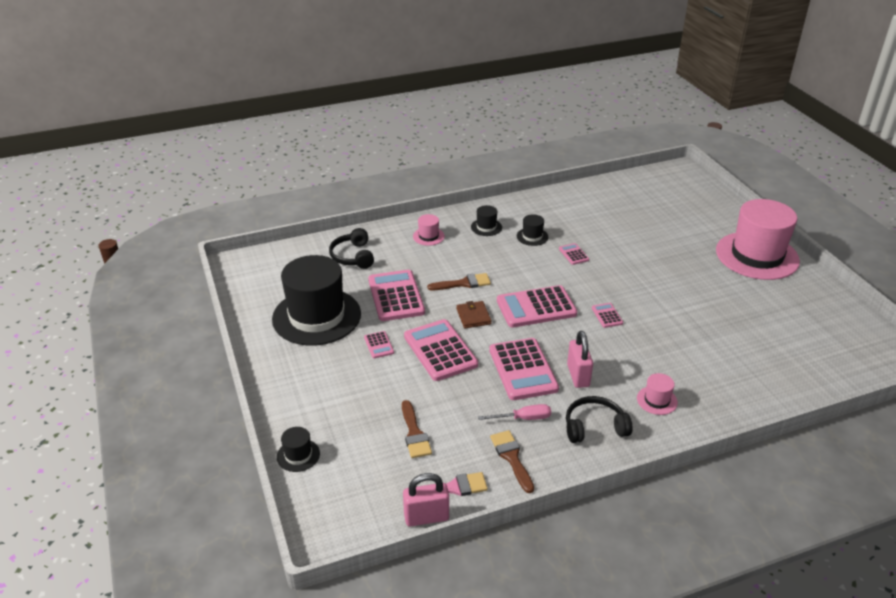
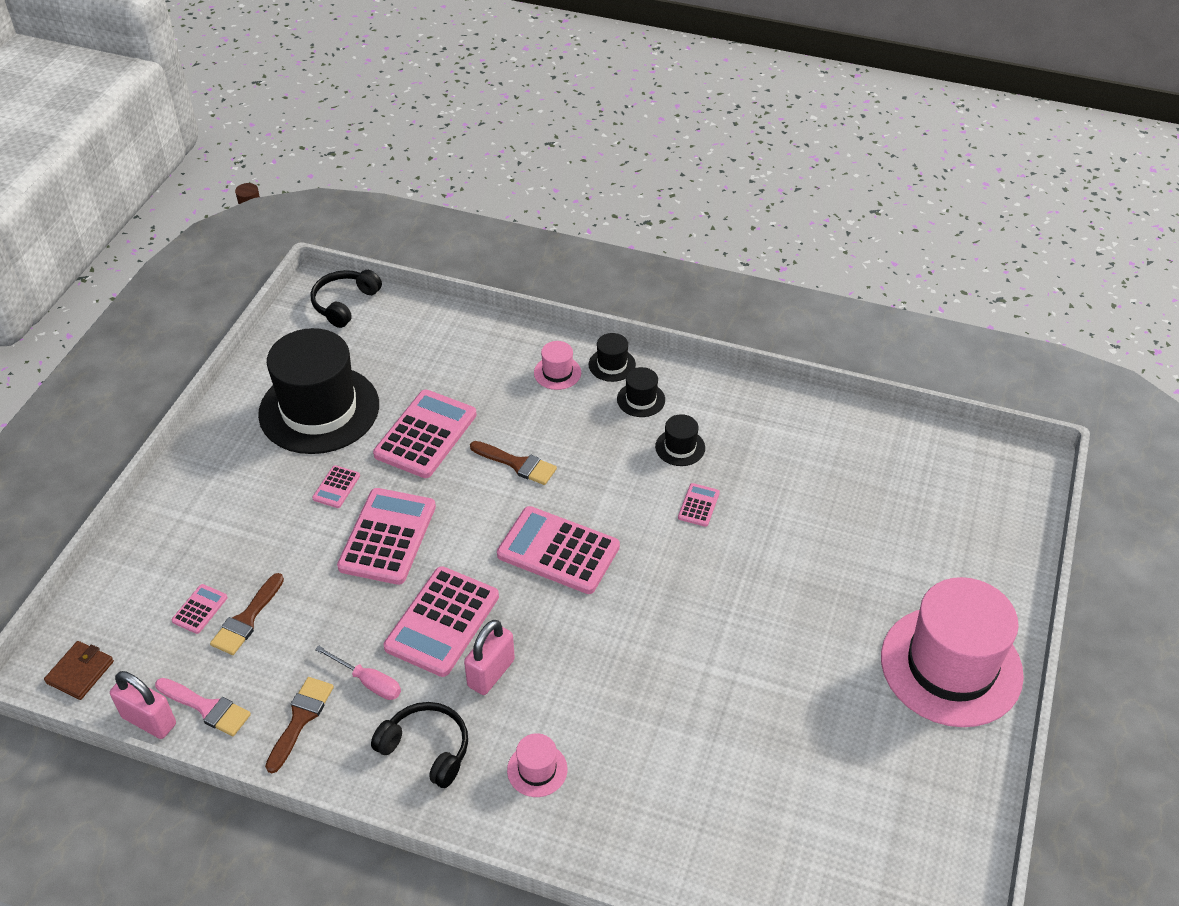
camera: 40 degrees right, 10 degrees up
(298, 455) = (123, 565): black hat -> black hat (612, 365)
(353, 256) = (443, 351): black headphones -> black headphones (344, 303)
(473, 316) = (474, 516): brown wallet -> brown wallet (80, 672)
(607, 315) = (627, 618): pink calculator -> pink calculator (200, 609)

